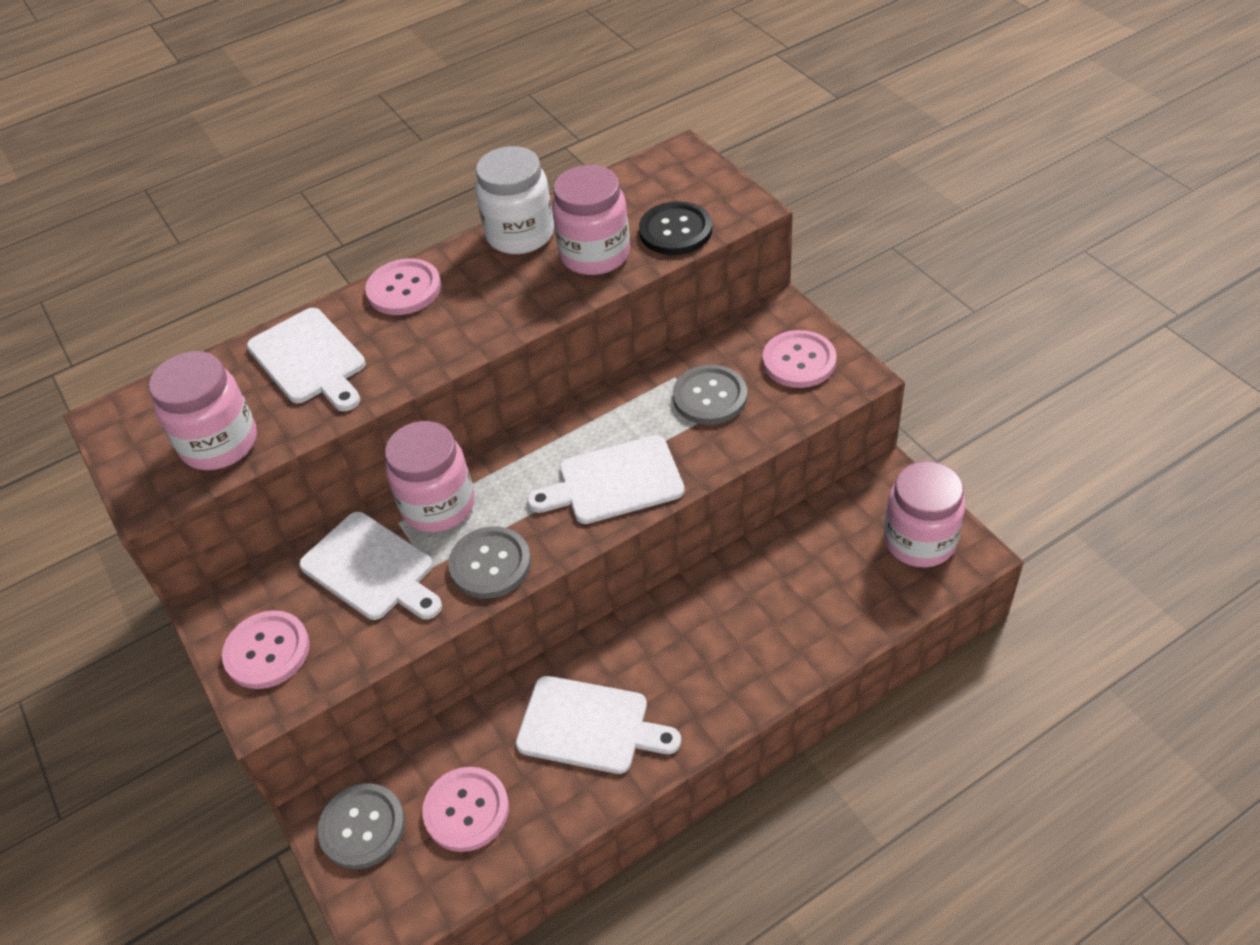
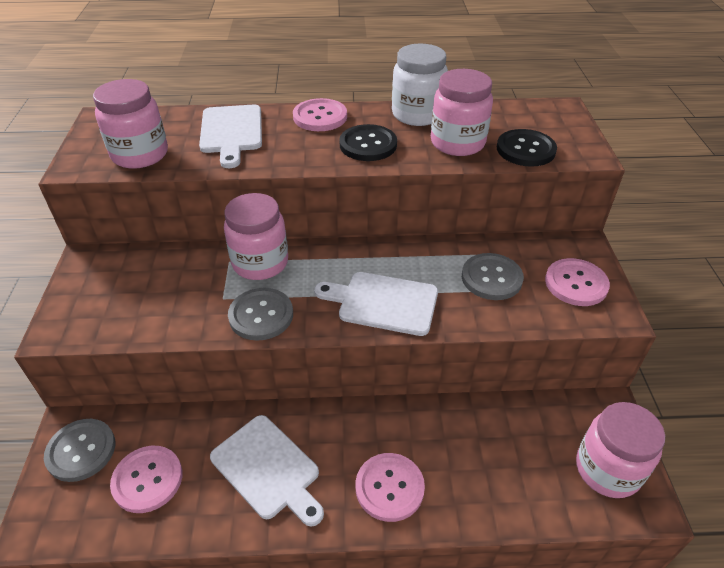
camera: 25 degrees right, 5 degrees down
(267, 651) = (90, 299): pink button -> pink button (389, 488)
(372, 569) = (190, 281): white cutting board -> none
(494, 303) = (368, 145): none -> black button

